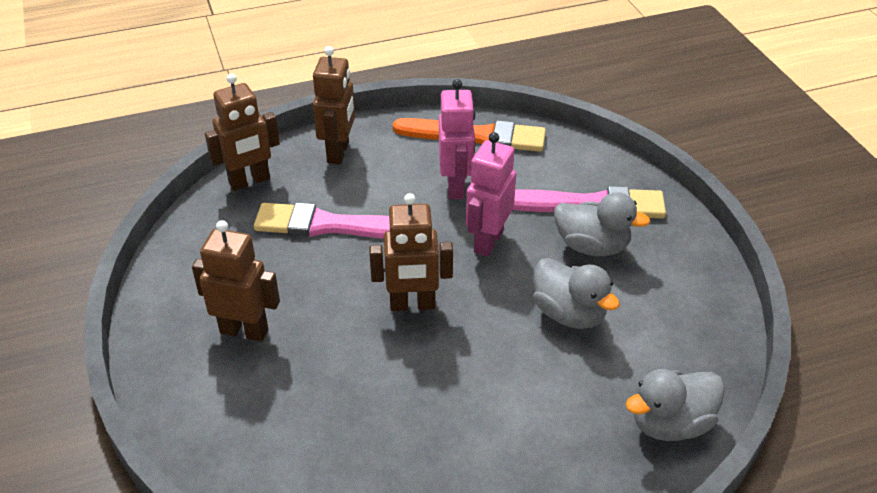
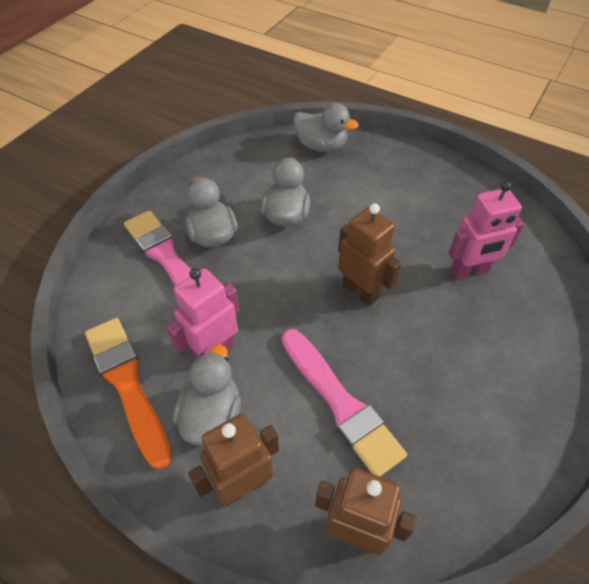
camera: 130 degrees left, 10 degrees up
(244, 331) = (488, 367): brown robot -> none
(403, 162) = (212, 415): none -> grey duck
(488, 241) = (260, 290): pink robot -> pink robot (469, 271)

